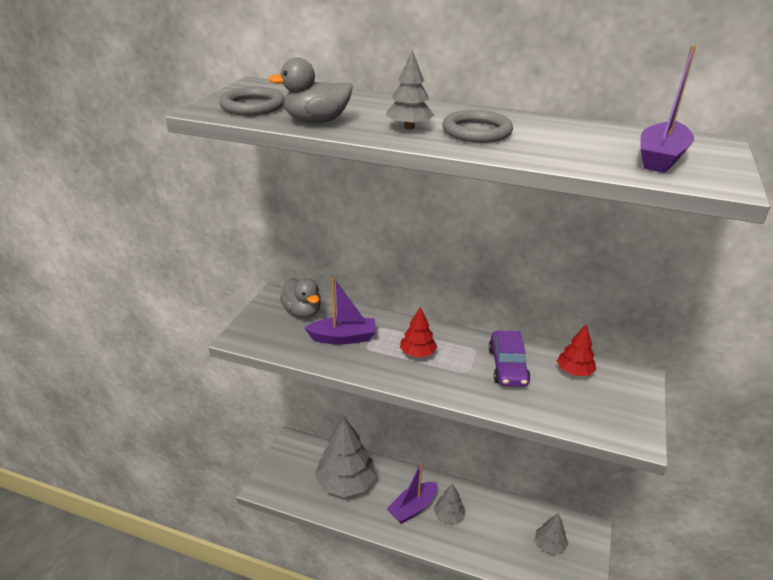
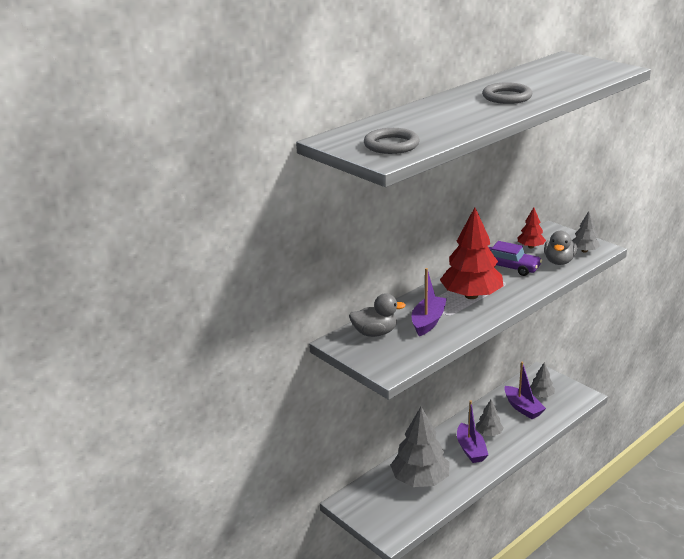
camera: 60 degrees left, 5 degrees down
(316, 121) = (447, 131): grey duck -> grey duck (559, 261)
(409, 127) = (484, 110): grey tree -> grey tree (584, 251)
(417, 353) = (471, 296): red tree -> red tree, size x2.02
(661, 158) = (581, 71): purple boat -> purple boat (522, 408)

